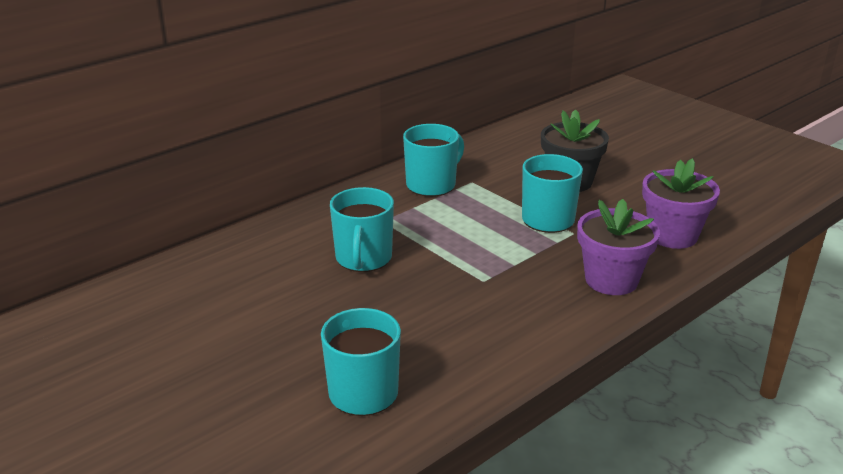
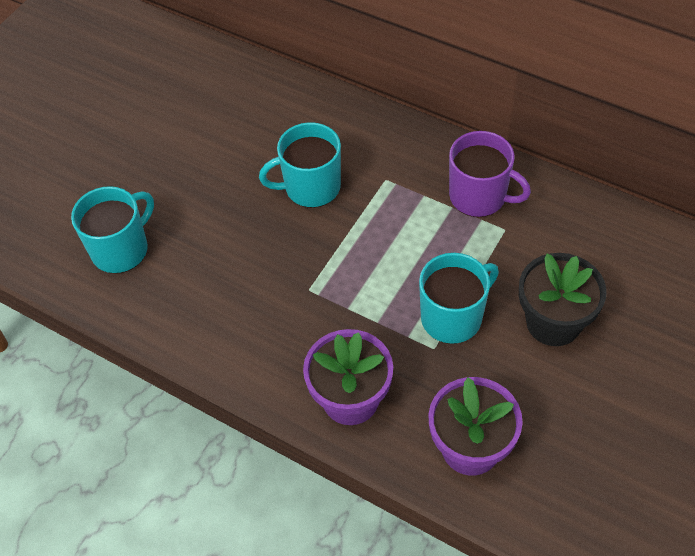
camera: 75 degrees right, 25 degrees up
(432, 185) = (479, 196): turquoise mug -> purple mug

